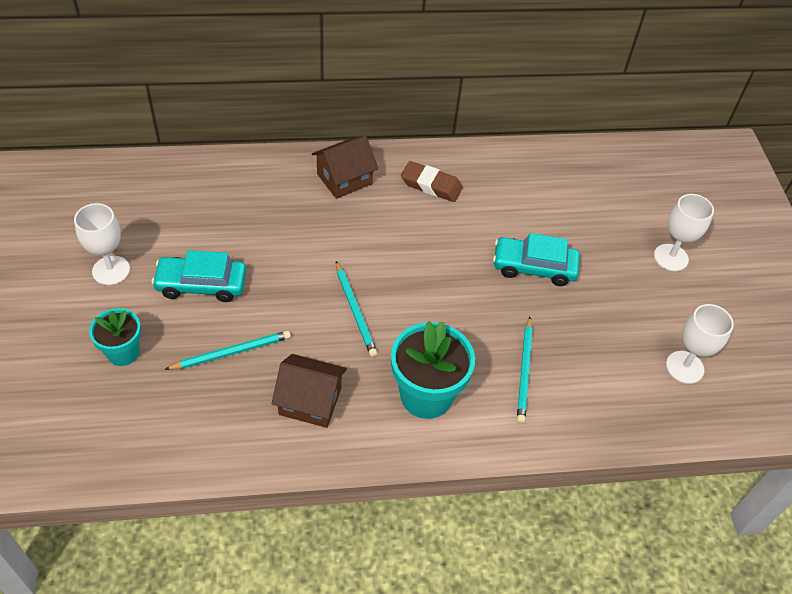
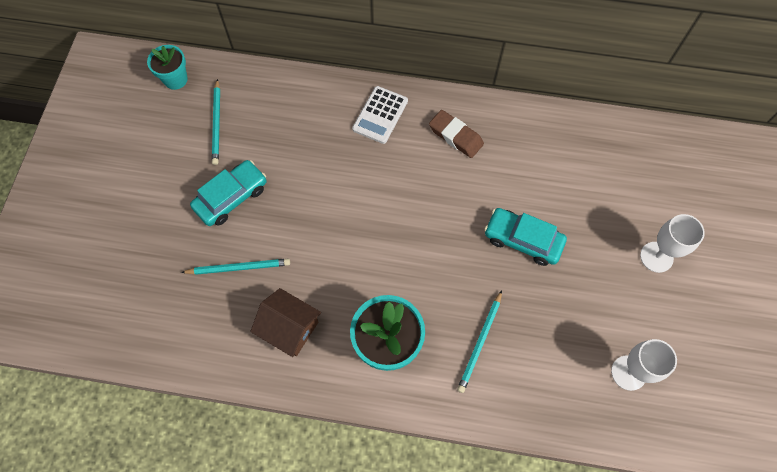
camera: 20 degrees right, 15 degrees up
(111, 270) = (163, 169): white goblet -> none
(123, 352) = (154, 248): turquoise flower pot -> turquoise flower pot (175, 79)
(201, 284) = (231, 197): turquoise car -> turquoise car turned 120 degrees clockwise
(344, 179) = (380, 115): brown house -> white calculator
(355, 310) = (351, 250): turquoise pencil -> turquoise pencil (217, 123)

